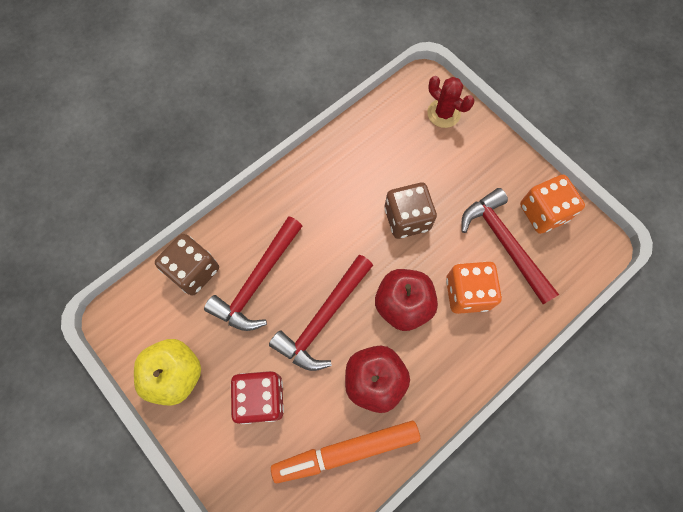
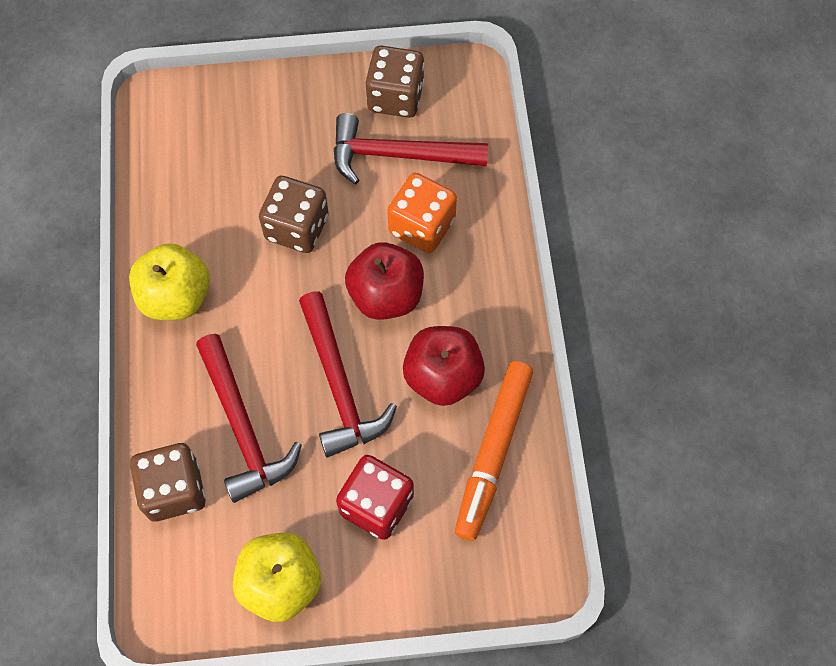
camera: 55 degrees left, 5 degrees down
(311, 185) = (176, 297): none -> yellow apple
(443, 113) = (208, 108): red cactus -> none
(543, 212) = (395, 97): orange dice -> brown dice

